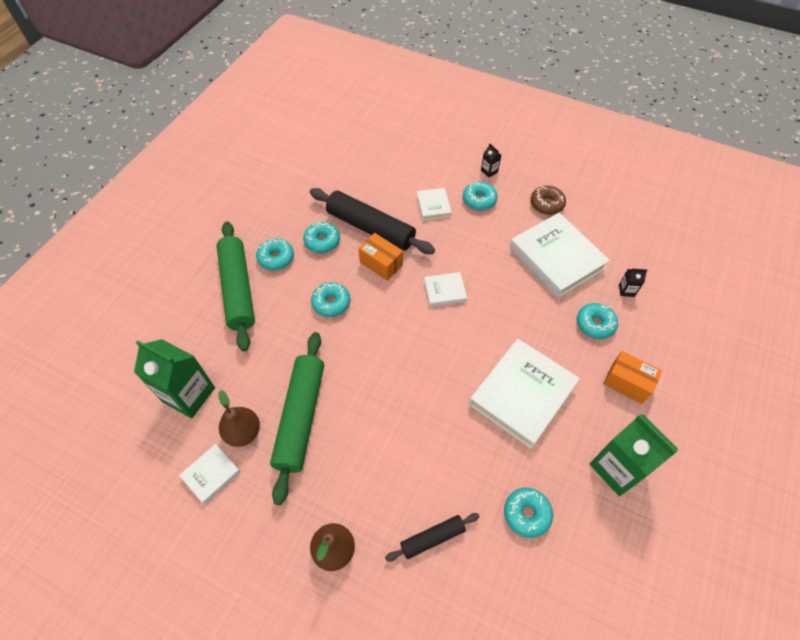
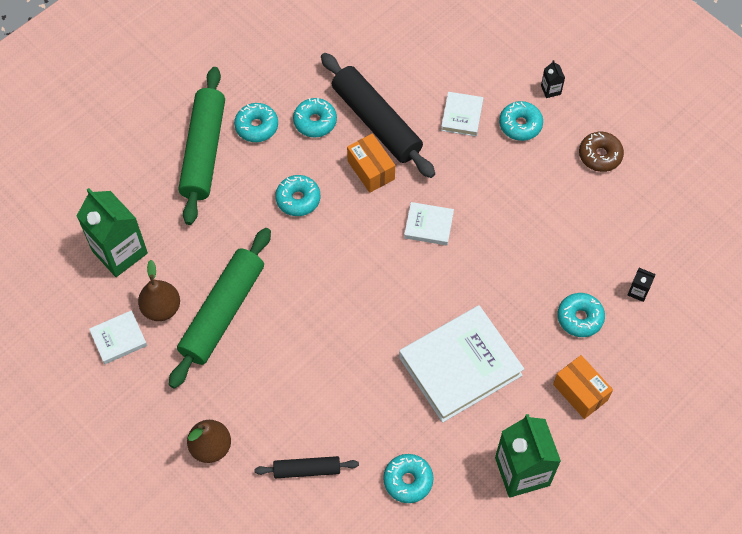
camera: 20 degrees right, 5 degrees up
(556, 258) = (576, 227): white book -> none

